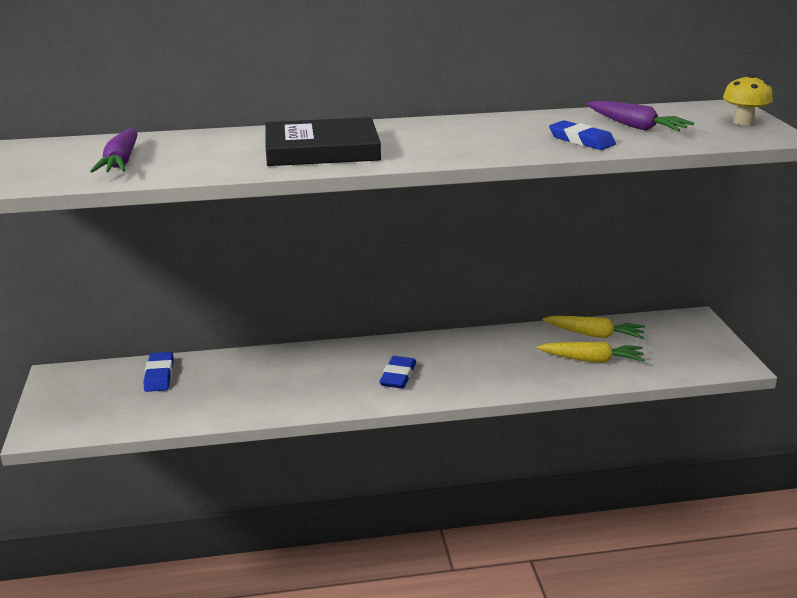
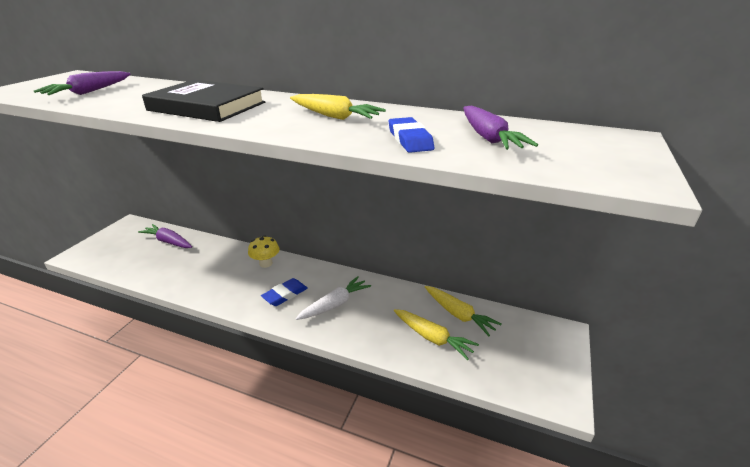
camera: 30 degrees right, 5 degrees up
(159, 375) = (168, 242): blue eraser -> purple carrot
(464, 366) = (335, 304): none -> white carrot
(475, 134) = (334, 116): none -> yellow carrot
(743, 122) = (621, 156): yellow mushroom -> yellow mushroom (266, 263)

